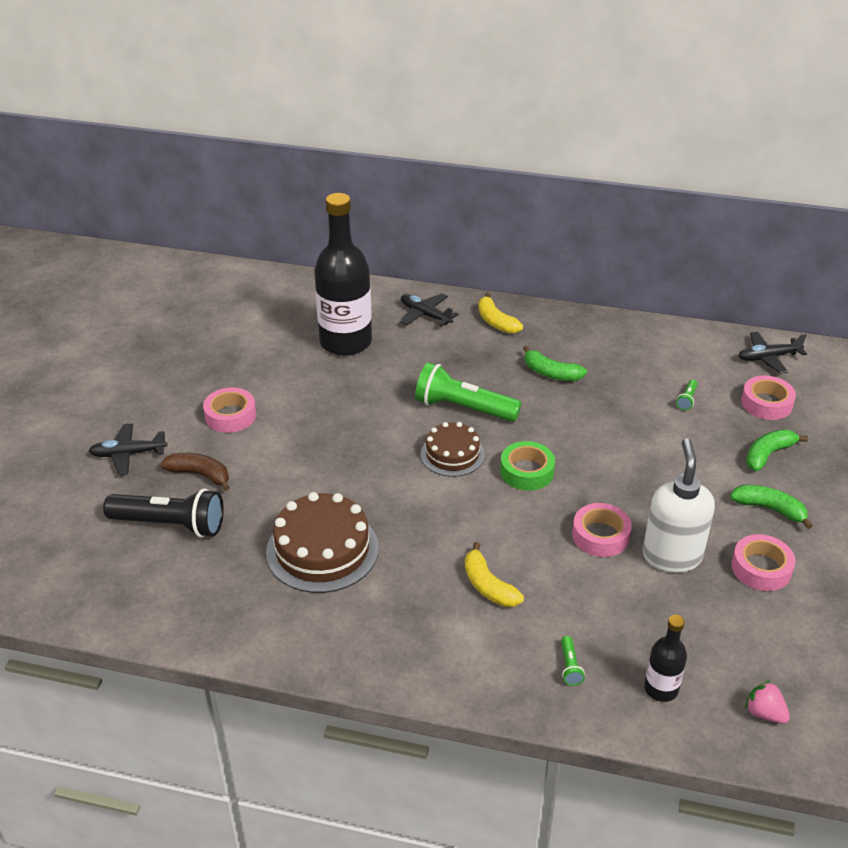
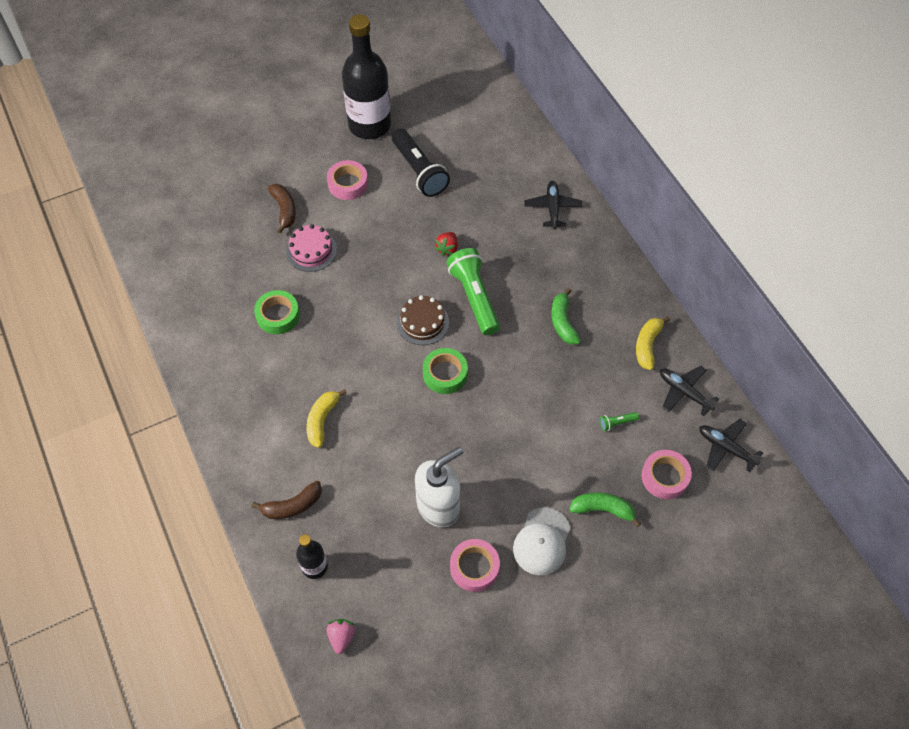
camera: 50 degrees right, 20 degrees up
(128, 454) = (269, 163): black plane -> black plane (684, 392)
(170, 525) = (233, 229): black flashlight -> black flashlight (419, 171)
(275, 482) = (311, 250): none -> pink cake
(322, 550) = (278, 315): brown cake -> green tape
(345, 342) = (477, 187): black bottle -> black bottle (369, 125)
(389, 395) = (447, 249): none -> red strawberry
(496, 322) = (588, 252): yellow banana -> yellow banana (647, 345)
(569, 666) = (292, 506): green flashlight -> brown banana
(600, 535) = (421, 454): pink tape -> none
(769, 509) = (542, 541): green banana -> white cap

